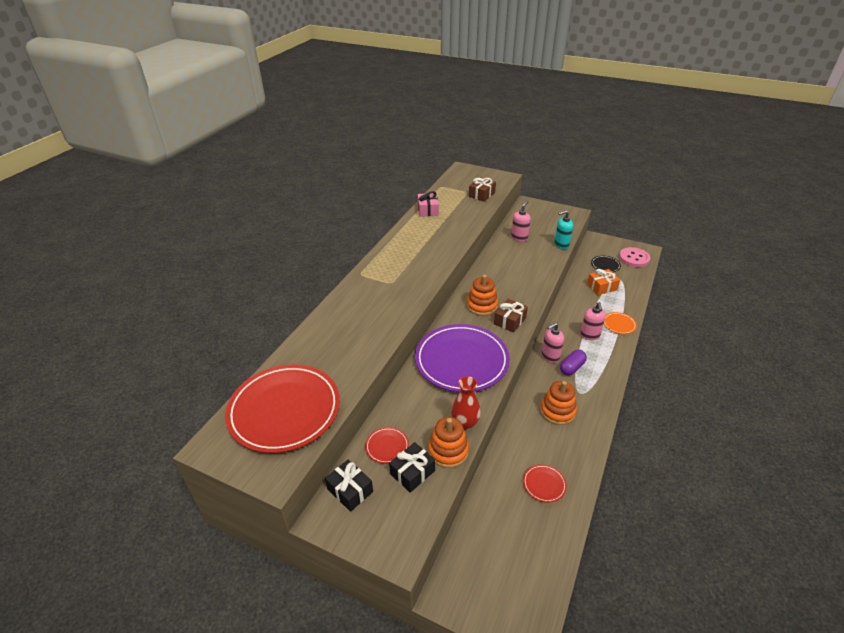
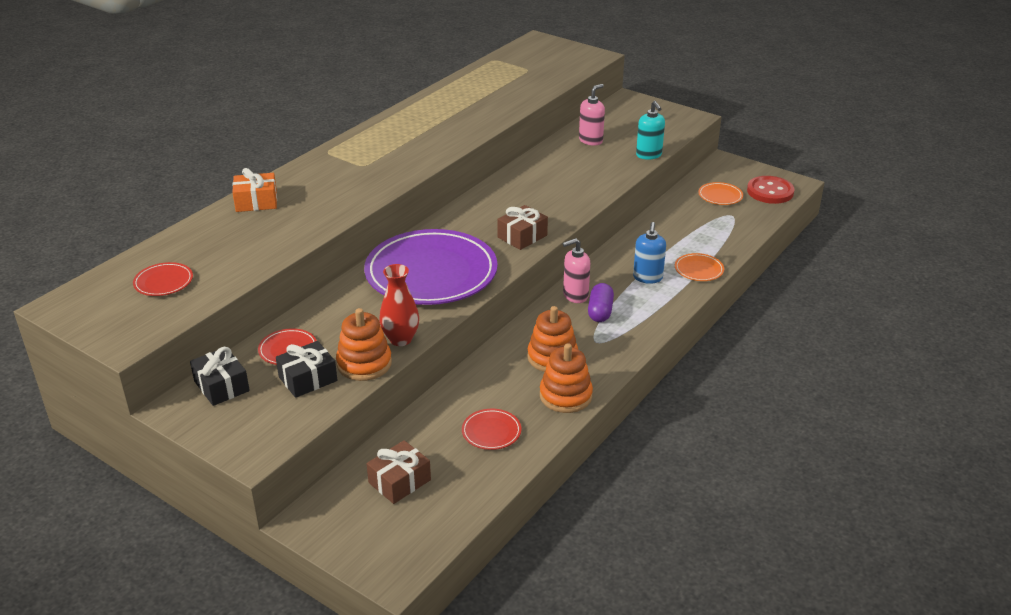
camera: 10 degrees right, 5 degrees down
(284, 410) = (163, 282): red plate -> red plate, size x0.40
(428, 210) = (459, 86): pink gift -> none
(481, 194) = (548, 75): brown gift -> brown gift (399, 481)
(482, 306) = (492, 215): orange stacking toy -> orange stacking toy (565, 396)
(561, 245) = (649, 155): turquoise soap dispenser -> turquoise soap dispenser turned 105 degrees counterclockwise
(572, 367) = (600, 311): purple capsule -> purple capsule turned 45 degrees counterclockwise
(590, 335) = (647, 278): pink soap dispenser -> blue soap dispenser
(602, 287) = (699, 222): orange gift -> orange gift (256, 202)
(605, 265) = (720, 196): black plate -> orange plate
(634, 258) = (770, 191): pink button -> red button

